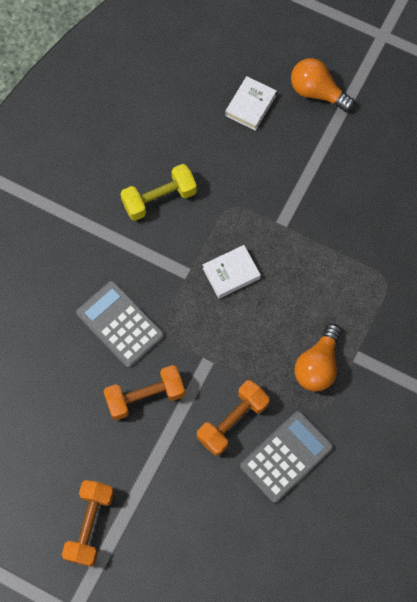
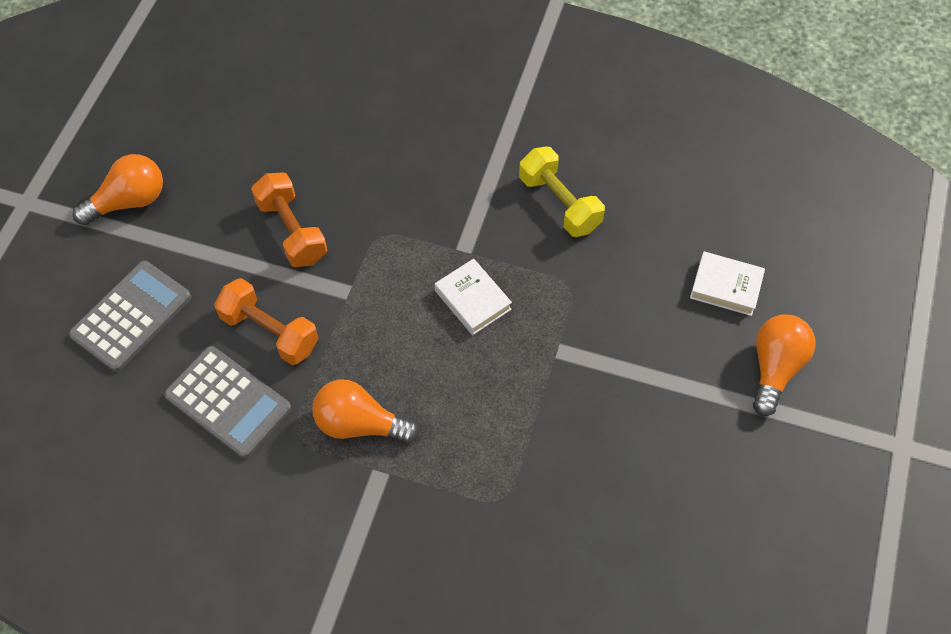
camera: 80 degrees right, 10 degrees down
(90, 525) = (129, 201): orange dumbbell -> orange light bulb
(120, 324) = (381, 189): grey calculator -> grey calculator (131, 316)

